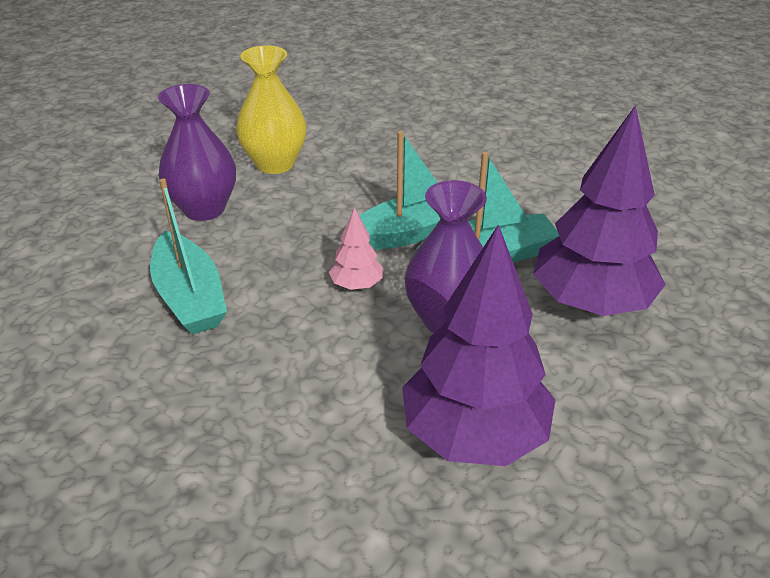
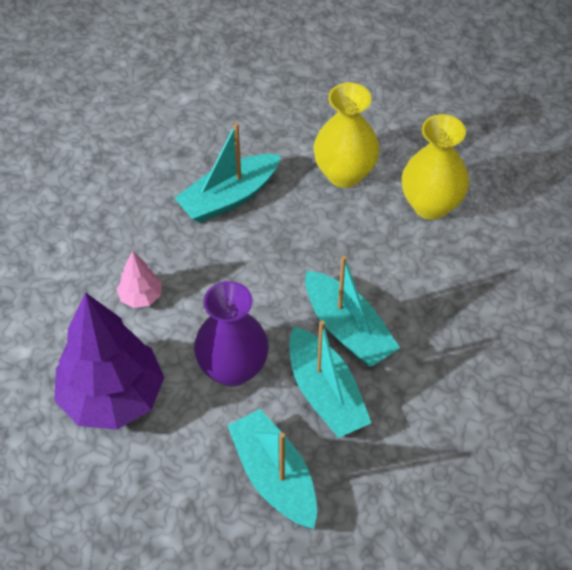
camera: 80 degrees right, 15 degrees up
(204, 209) = (344, 174): purple vase -> yellow vase
(356, 285) = (264, 300): pink tree -> pink tree (141, 297)
(590, 303) = (274, 477): purple tree -> turquoise boat

